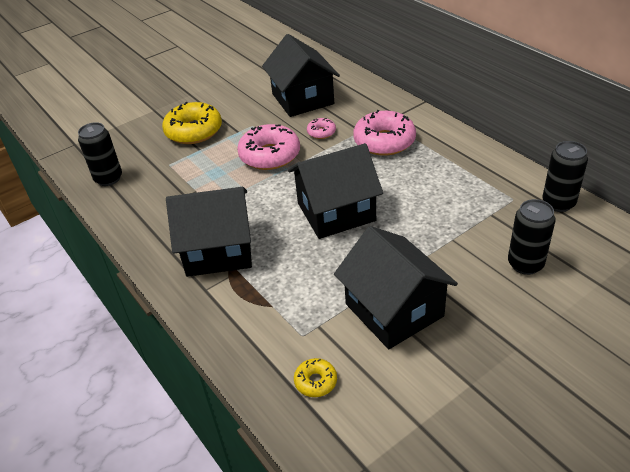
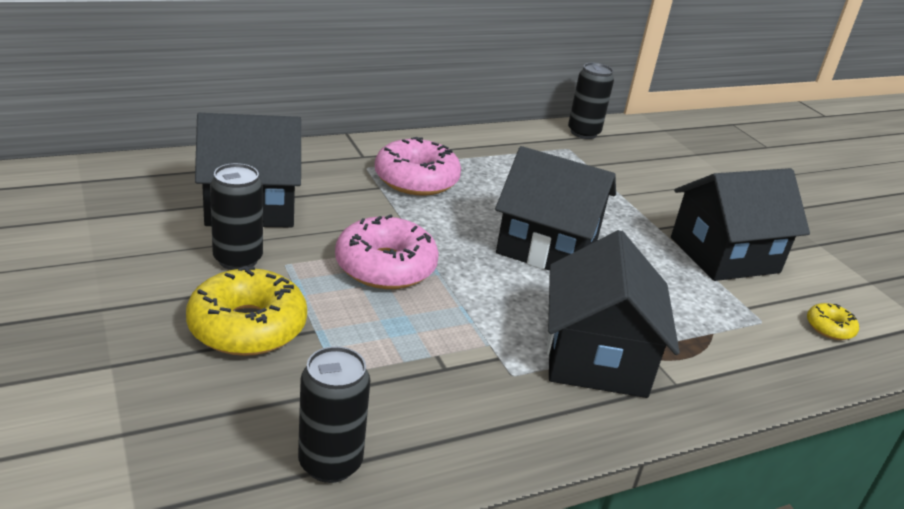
camera: 85 degrees left, 10 degrees down
(321, 132) = (358, 214): pink donut -> none
(336, 212) = (547, 247): black house -> black house turned 60 degrees counterclockwise
(525, 264) = (666, 173): black can -> black can (238, 259)

